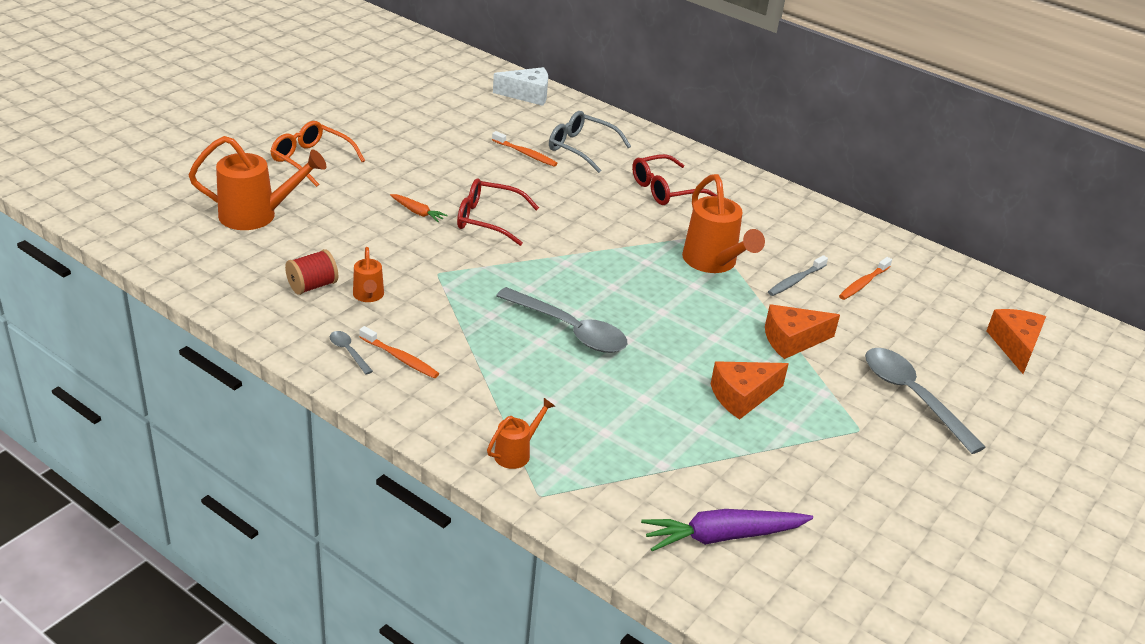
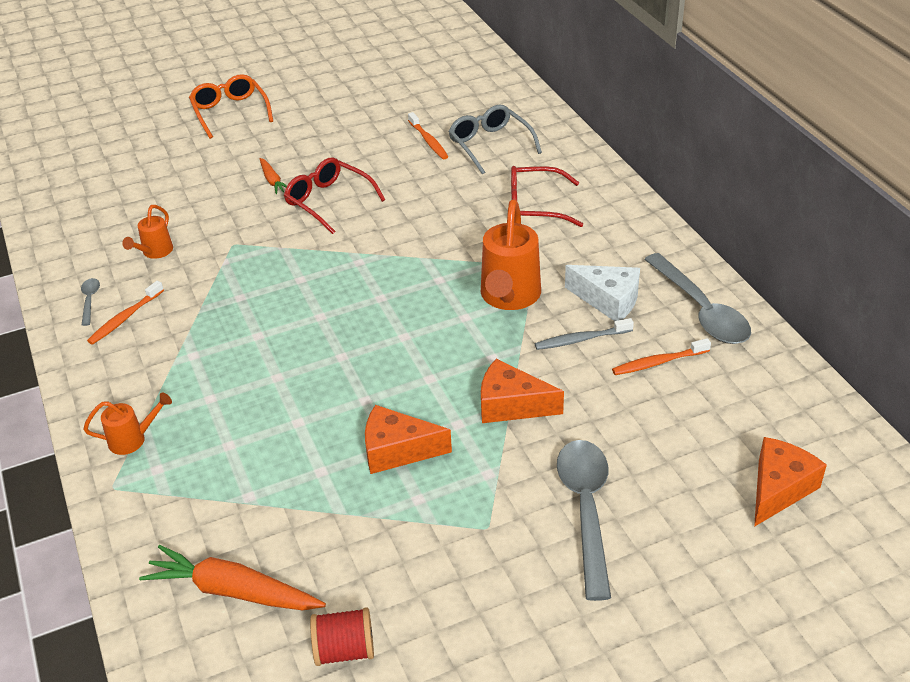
camera: 35 degrees right, 5 degrees up
(256, 215) = (137, 156): orange watering can -> none
(312, 286) = (120, 231): red spool -> red spool (344, 650)
(400, 358) = (125, 318): orange toothbrush -> orange toothbrush turned 60 degrees clockwise
(527, 95) = (489, 80): white cheese -> white cheese (608, 300)
(570, 330) = (297, 331): grey spoon -> grey spoon (701, 310)
(722, 536) = (233, 591): purple carrot -> orange carrot

